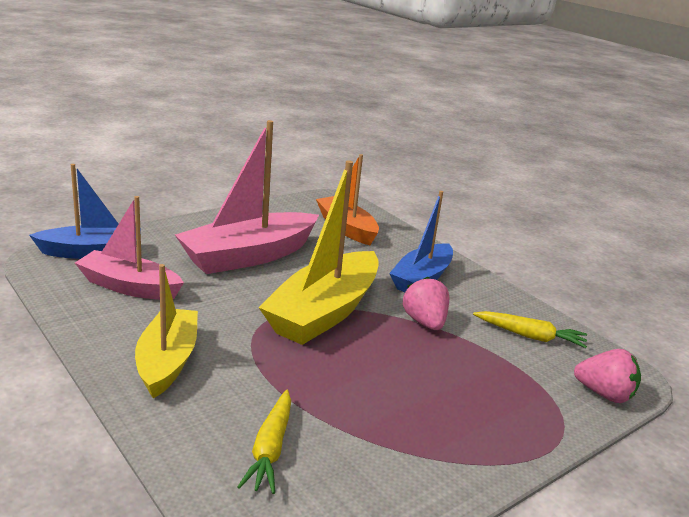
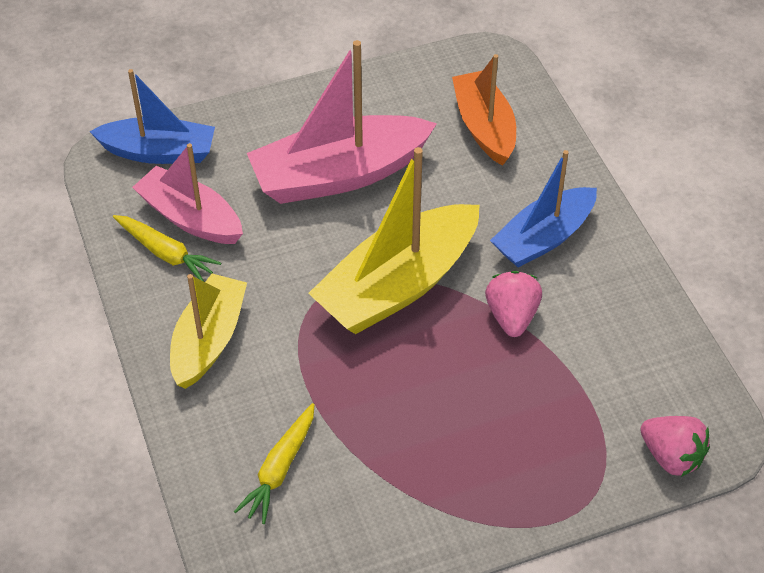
camera: 20 degrees right, 25 degrees up
(530, 336) = (633, 355): yellow carrot -> yellow carrot (166, 253)

